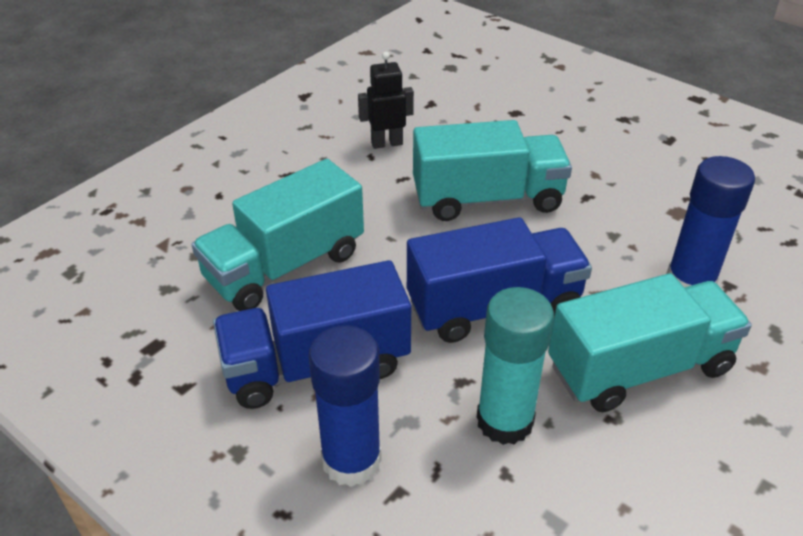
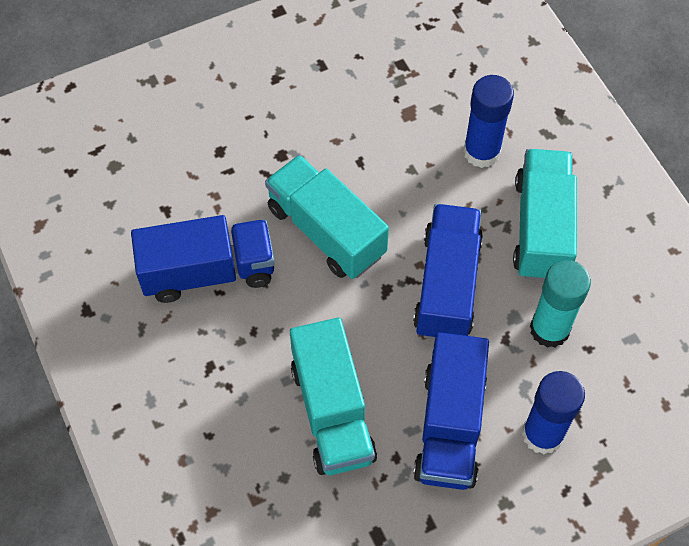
camera: 65 degrees left, 20 degrees up
(386, 143) = (208, 272): black robot -> blue truck
(487, 199) = (326, 231): turquoise truck -> turquoise truck turned 60 degrees counterclockwise

